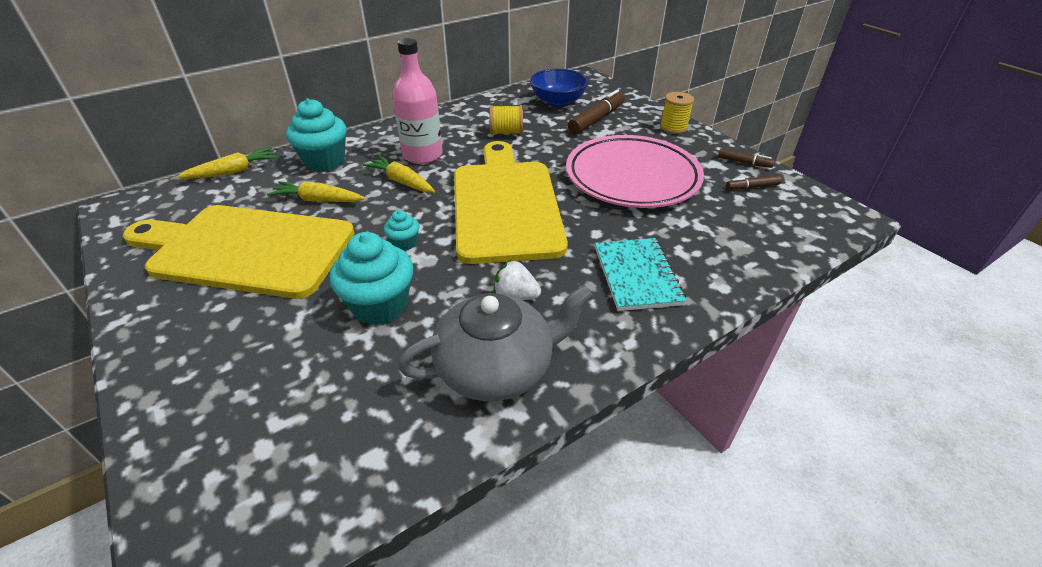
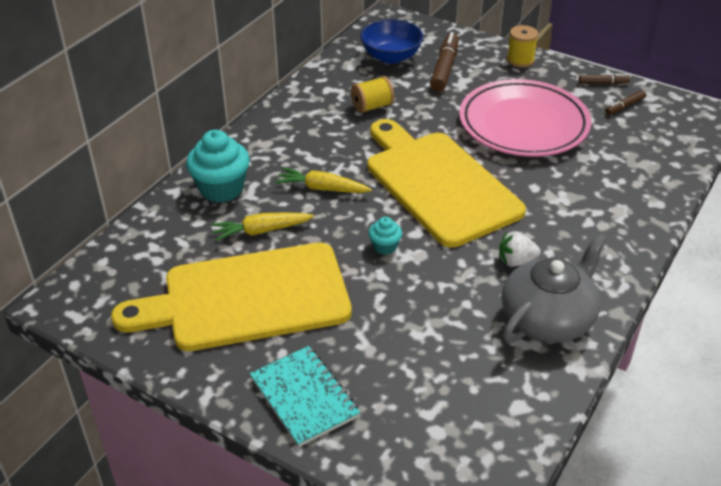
camera: 25 degrees left, 0 degrees up
(233, 171) = (137, 228): yellow carrot -> none
(380, 305) = (417, 305): turquoise cupcake -> none
(422, 155) = (314, 154): pink bottle -> none
(637, 275) = (592, 214): turquoise notebook -> turquoise notebook (304, 397)

